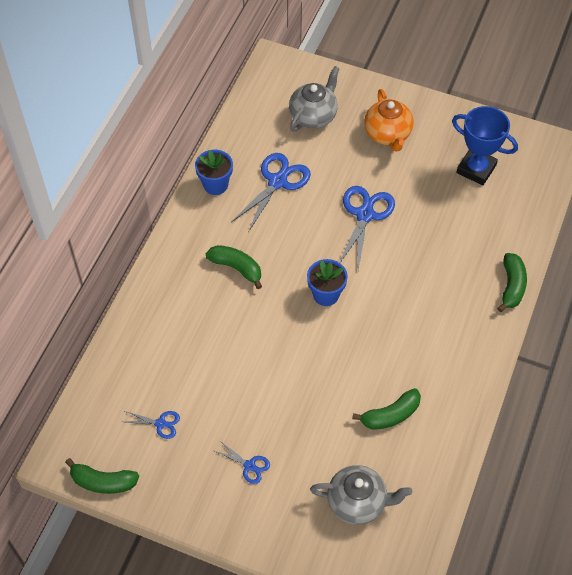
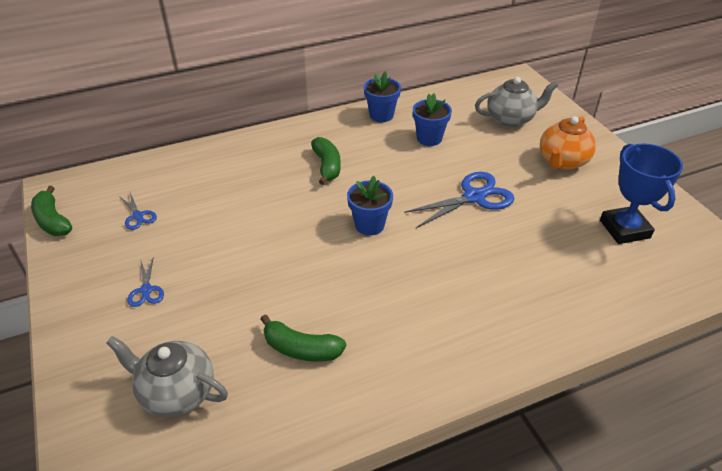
camera: 45 degrees right, 15 degrees down
(277, 182) = (429, 138): blue scissors -> blue flower pot
(358, 502) = (177, 392): grey teapot -> grey teapot turned 150 degrees clockwise
(511, 286) = (556, 339): green banana -> none

